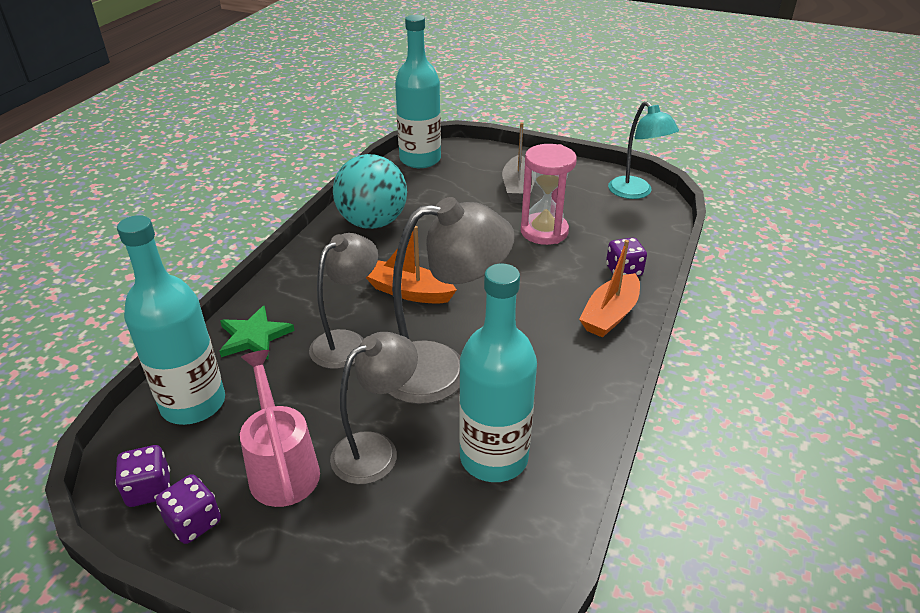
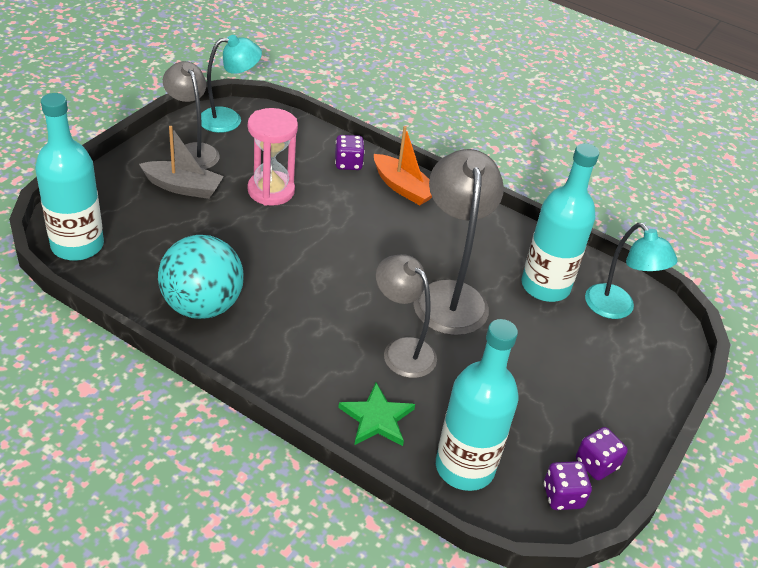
camera: 85 degrees left, 5 degrees up
(282, 467) = (545, 406): pink watering can -> none
(376, 450) = (532, 348): grey lamp -> grey lamp (193, 151)
(409, 292) = (337, 297): orange boat -> none
(479, 543) = (616, 309): none -> turquoise lamp

